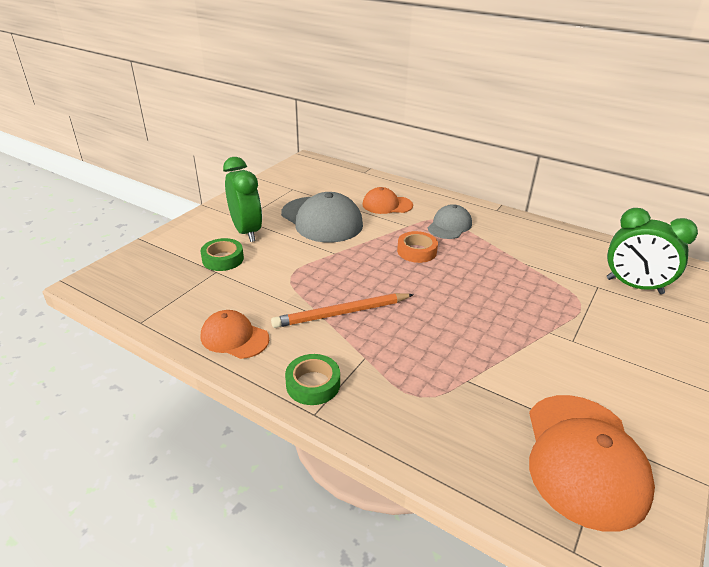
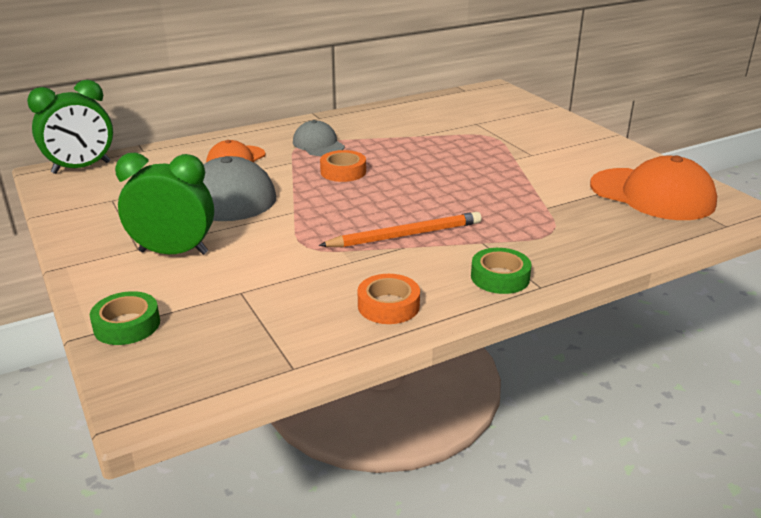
camera: 60 degrees left, 5 degrees down
(223, 259) = (218, 282): green tape -> green tape (127, 325)
(234, 337) = (388, 305): orange cap -> orange tape
(342, 313) = (405, 235): orange pencil -> orange pencil turned 120 degrees counterclockwise
(634, 286) = (488, 112): green clock -> green clock (81, 168)

